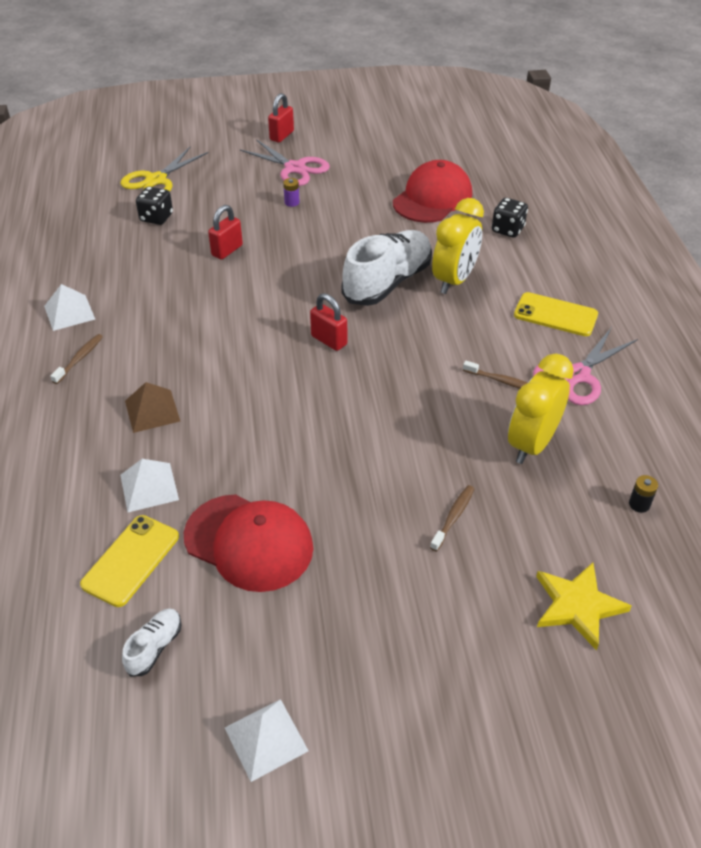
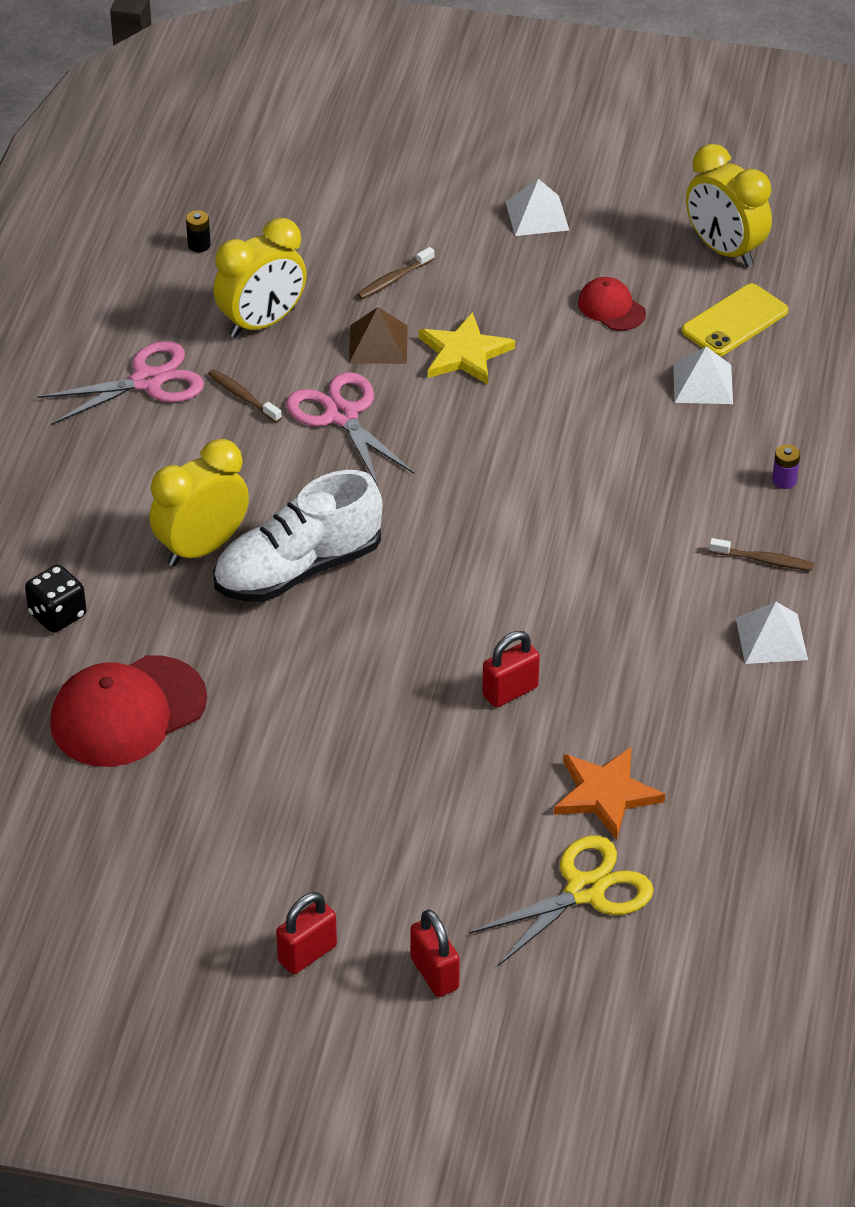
camera: 160 degrees left, 0 degrees up
(79, 359) = (764, 560): brown toothbrush -> brown toothbrush turned 120 degrees counterclockwise
(152, 411) = (682, 466): brown pyramid -> brown pyramid (378, 344)
(155, 647) = (724, 250): white shoe -> yellow clock
(156, 218) = (605, 794): black dice -> orange star
(249, 542) = (611, 308): red cap -> red cap, size x0.52
(266, 739) = (645, 173): white pyramid -> white pyramid (537, 215)
(292, 202) = (366, 767): purple battery -> purple battery (784, 480)
(295, 168) = (323, 851): pink scissors -> pink scissors (342, 415)
(329, 340) = (425, 502): red padlock -> red padlock (434, 974)
(555, 315) = (106, 461): yellow phone -> none
(577, 605) = (327, 189): yellow star -> yellow star (464, 353)

